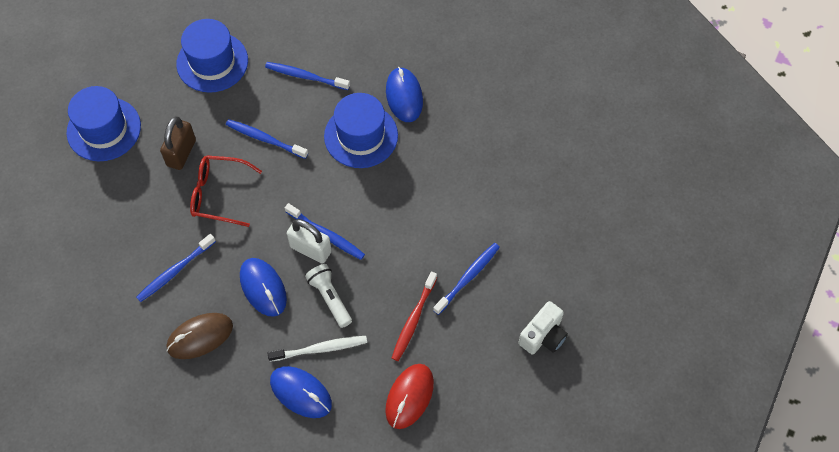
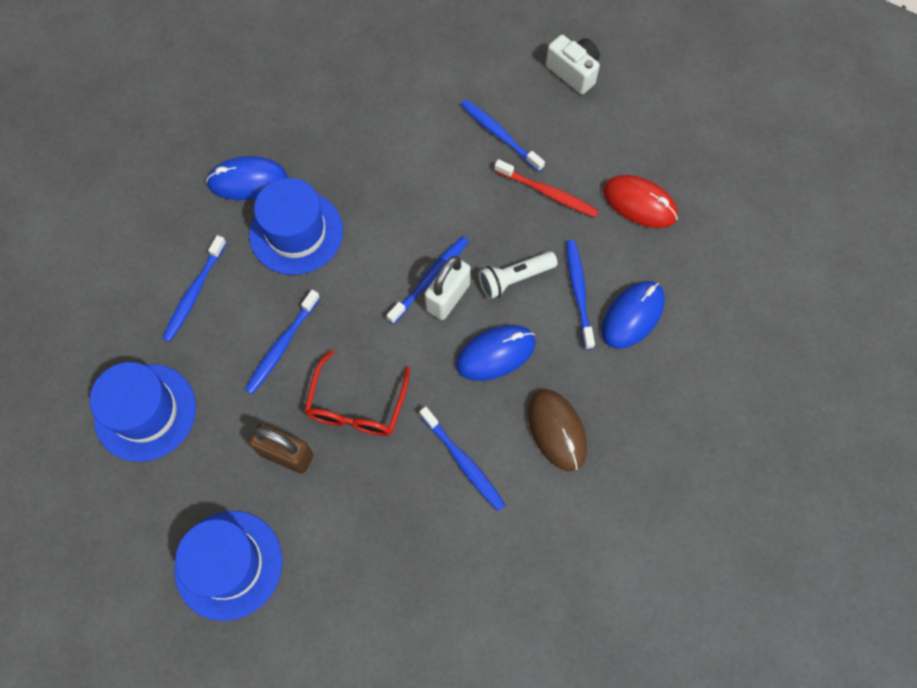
camera: 85 degrees left, 5 degrees up
(321, 348) = (578, 291): white toothbrush -> blue toothbrush

